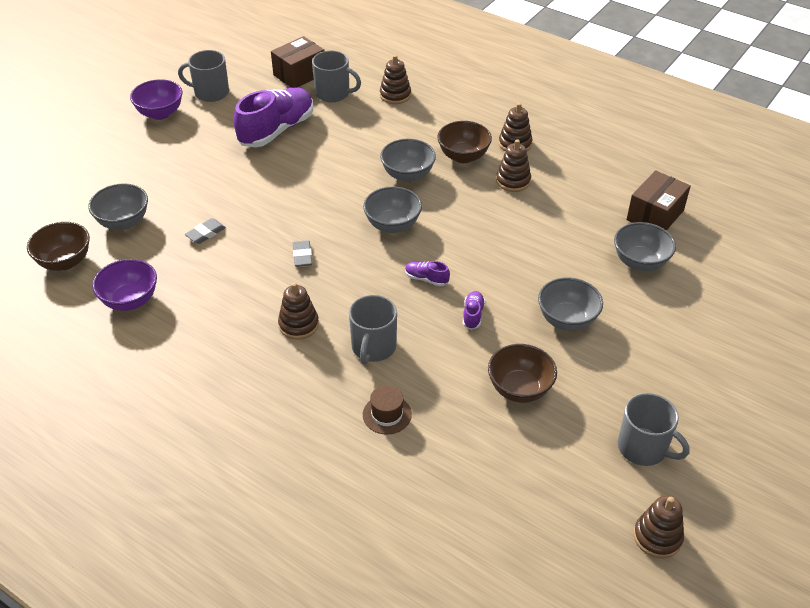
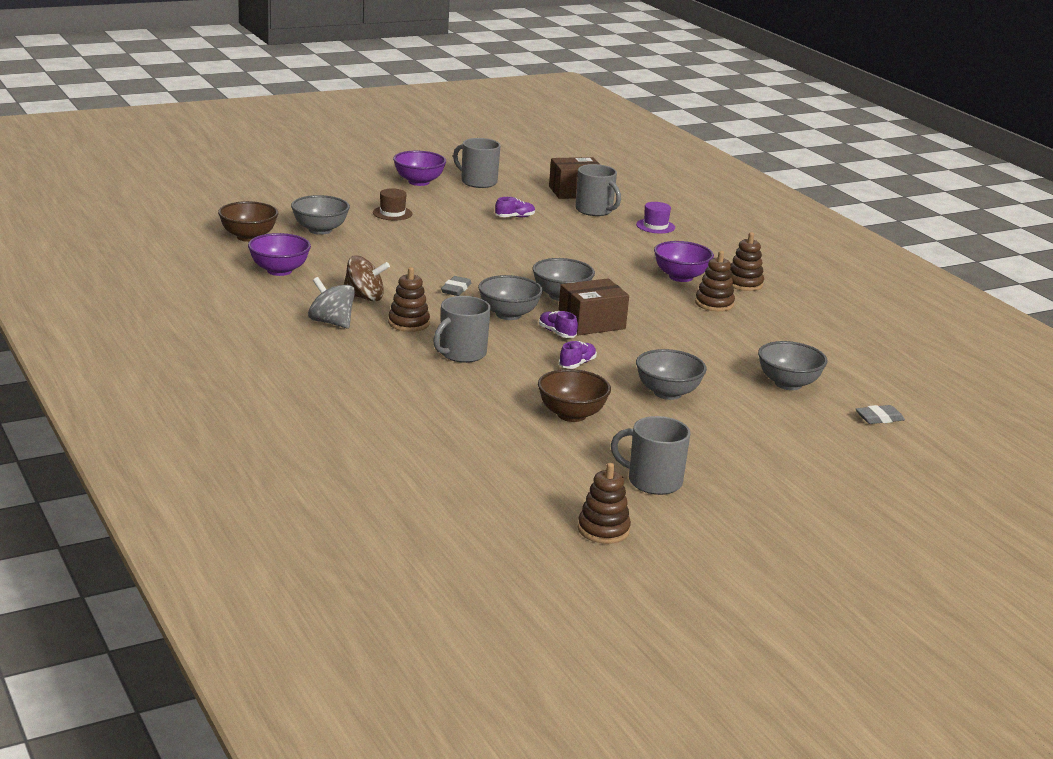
camera: 25 degrees right, 20 degrees down
(205, 233) = (383, 254): grey eraser -> grey eraser (879, 418)
(232, 357) = (331, 322): none -> grey spinning top
(234, 305) = (364, 297): none -> brown spinning top
(276, 130) = (514, 217): purple shoe -> purple shoe, size x0.41
(387, 414) = (430, 390): brown hat -> brown hat (392, 213)
(395, 95) = (655, 226): brown stacking toy -> purple hat
(408, 175) = (611, 273): grey bowl -> grey bowl (508, 314)
(463, 156) = (680, 277): brown bowl -> purple bowl
(643, 448) = (653, 481): grey mug -> grey mug turned 135 degrees clockwise
(655, 215) = (842, 362): brown box -> brown box (591, 323)

